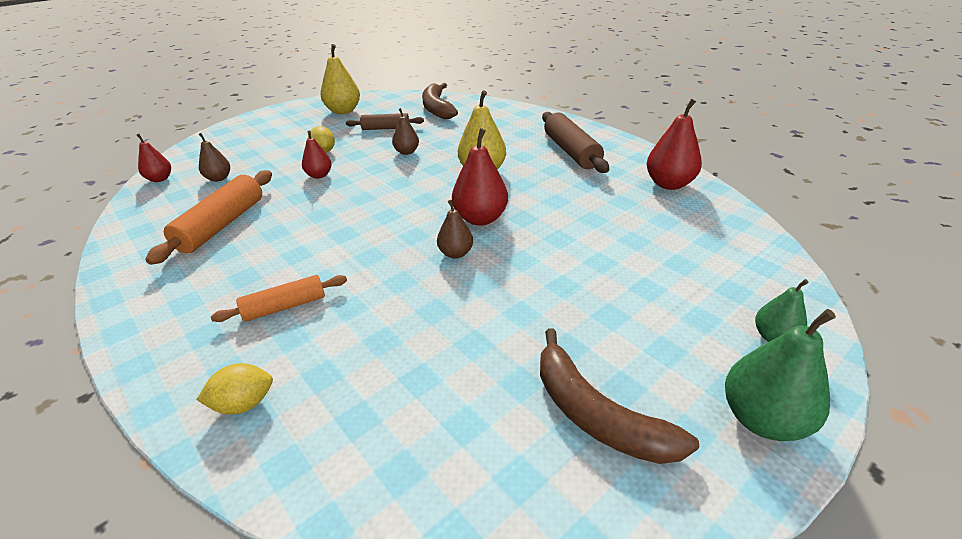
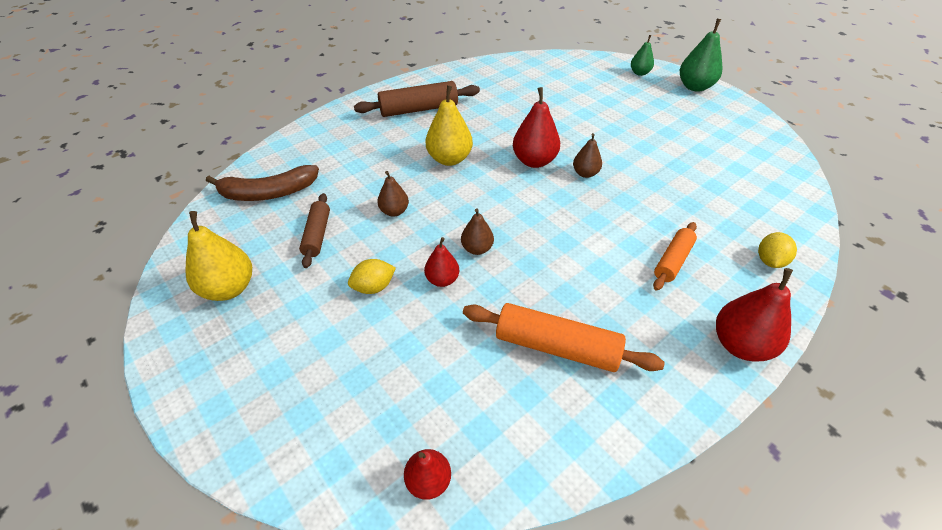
camera: 90 degrees left, 10 degrees up
(219, 178) = (437, 391): brown pear -> brown pear (477, 249)
(244, 404) = (769, 261): yellow lemon -> yellow lemon turned 45 degrees clockwise
(285, 306) = (673, 261): orange rolling pin -> orange rolling pin turned 60 degrees clockwise
(596, 415) = (713, 128): brown banana -> none
(669, 184) = (483, 75): red pear -> red pear (740, 345)

